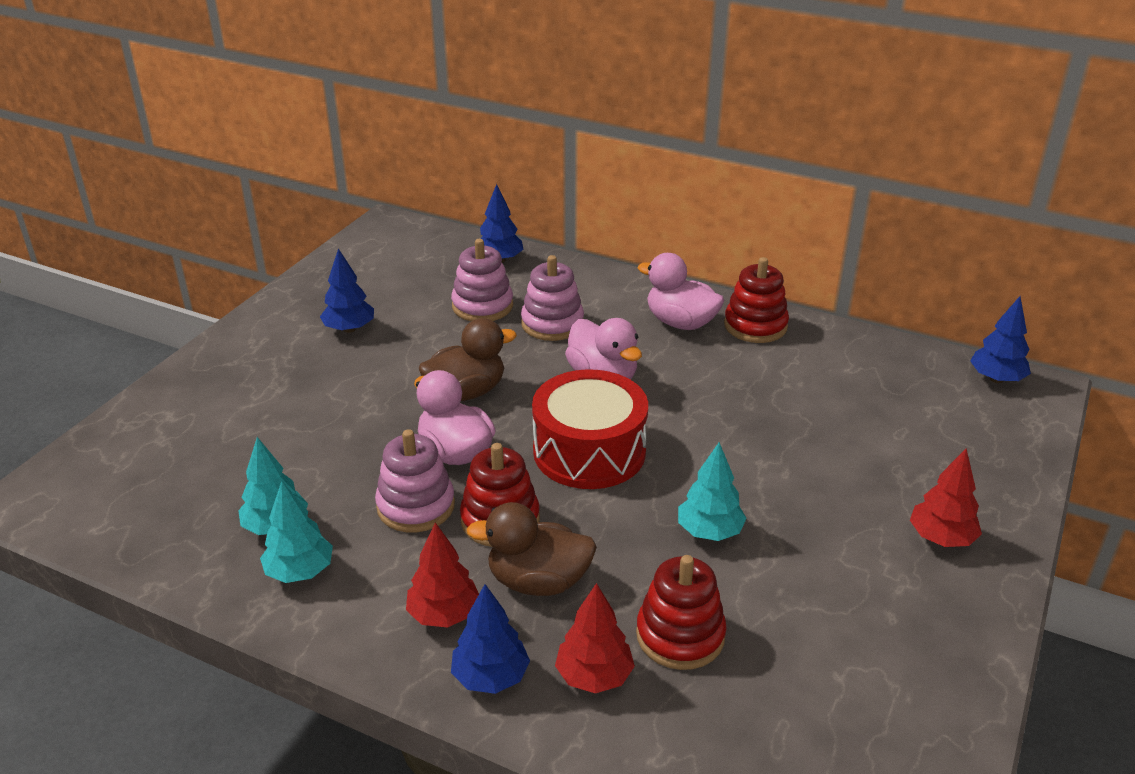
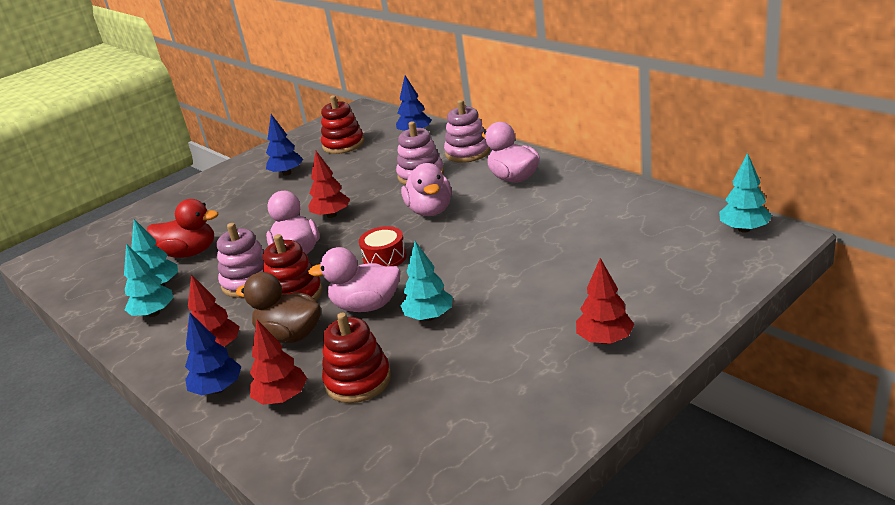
camera: 25 degrees right, 5 degrees down
(286, 468) = (190, 253): none -> red duck
(466, 392) = (331, 215): brown duck -> red tree
(482, 306) = (382, 162): pink stacking toy -> pink stacking toy (467, 152)
(589, 451) = (385, 258): red drum -> red drum, size x0.52
(614, 525) = (366, 306): none -> pink duck
(755, 326) = (569, 182): red stacking toy -> red stacking toy (343, 144)
(996, 379) = (744, 229): blue tree -> turquoise tree

